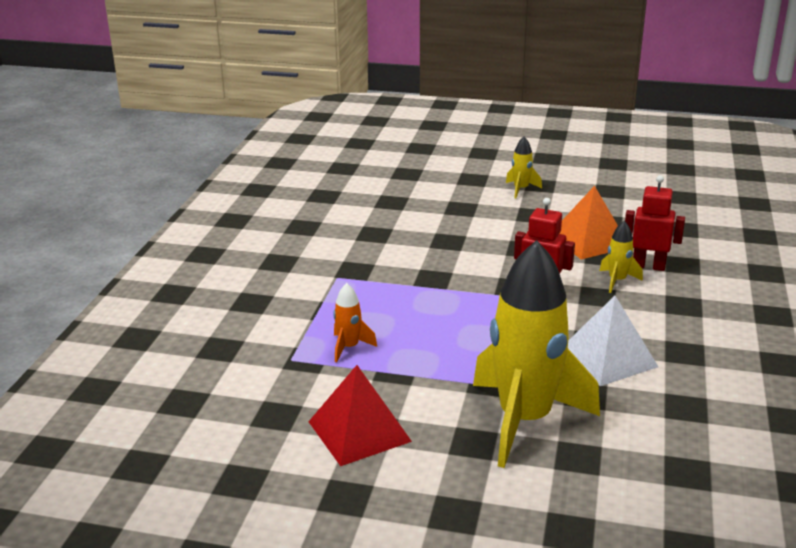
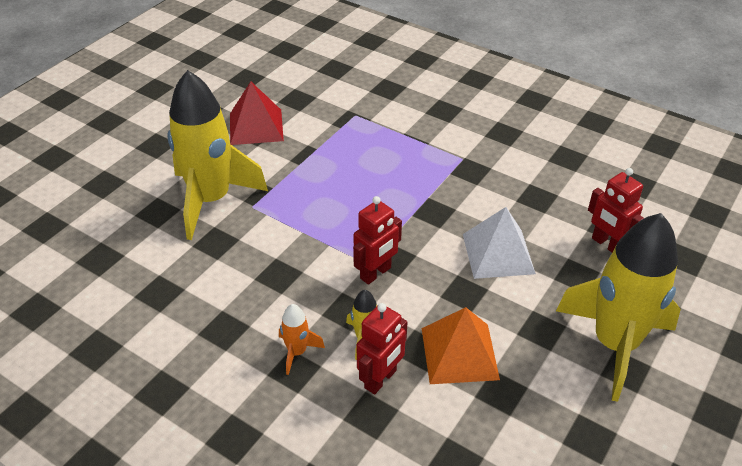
camera: 110 degrees right, 15 degrees up
(349, 347) = (353, 142): orange rocket -> orange rocket (297, 352)
(415, 200) = (607, 244): none -> red robot
(521, 189) = (614, 344): yellow rocket -> yellow rocket, size x2.44
(607, 358) = (249, 274): white pyramid -> white pyramid (498, 253)

